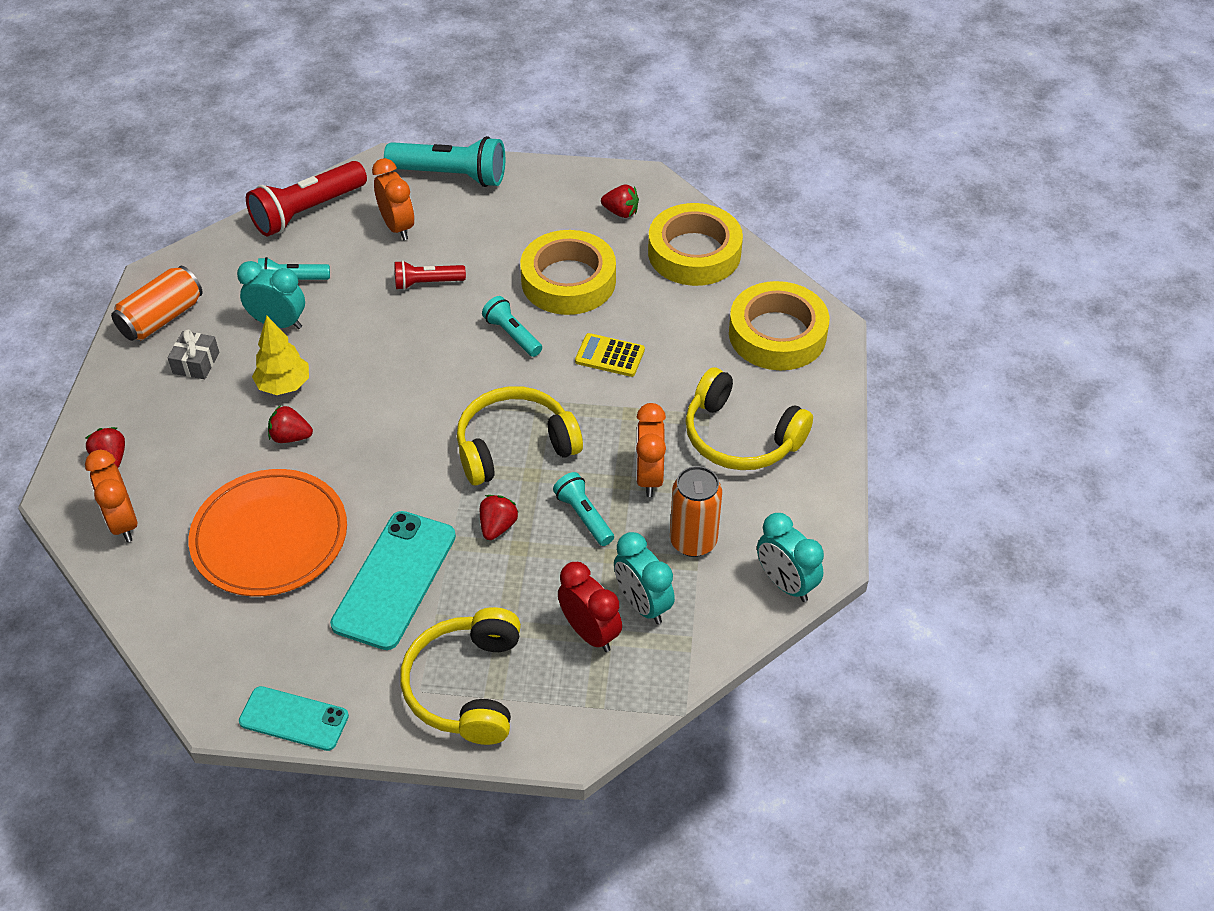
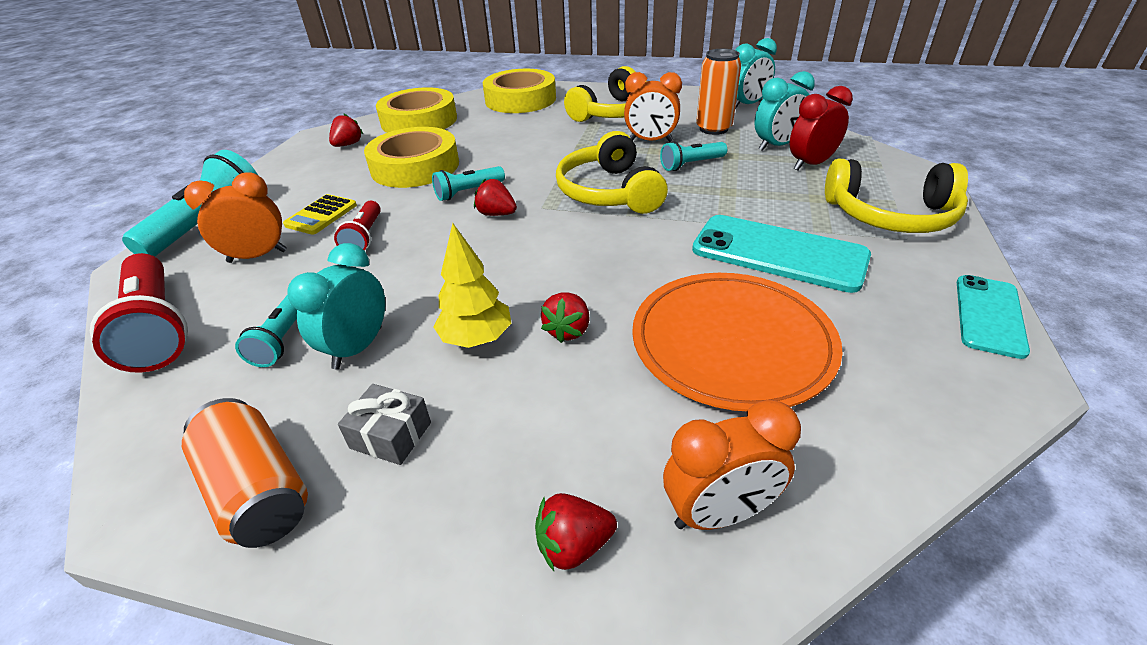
camera: 80 degrees left, 10 degrees down
(497, 526) = (704, 200): red strawberry -> red strawberry (496, 214)
(609, 356) = (516, 152): yellow calculator -> yellow calculator (321, 215)

